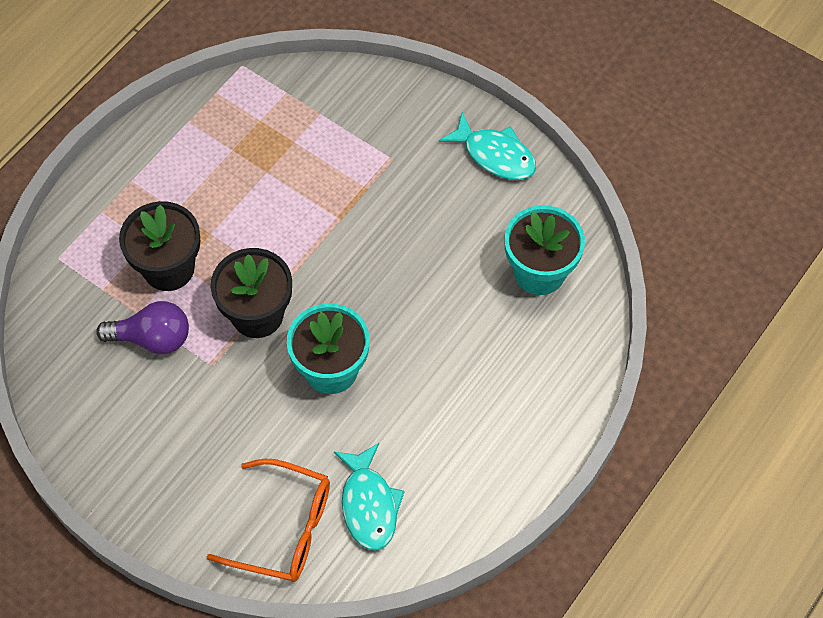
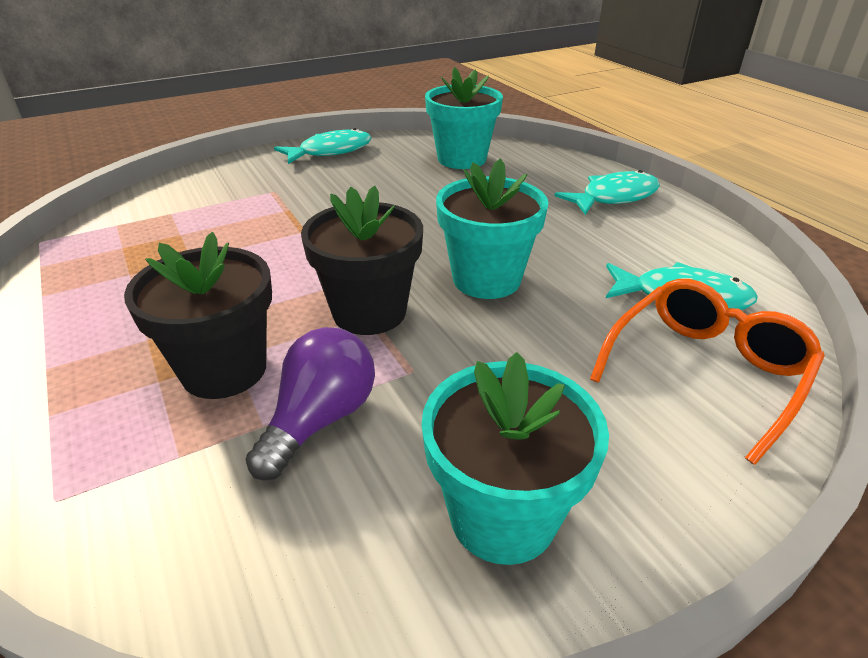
camera: 65 degrees left, 25 degrees down
(126, 449) = (502, 516): none -> turquoise flower pot
(521, 425) = (614, 197): none -> turquoise fish

